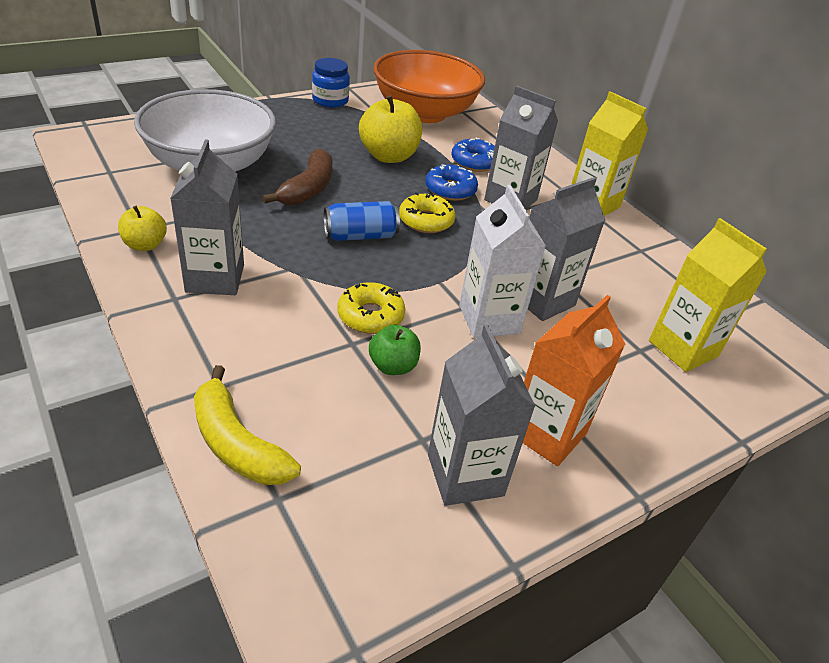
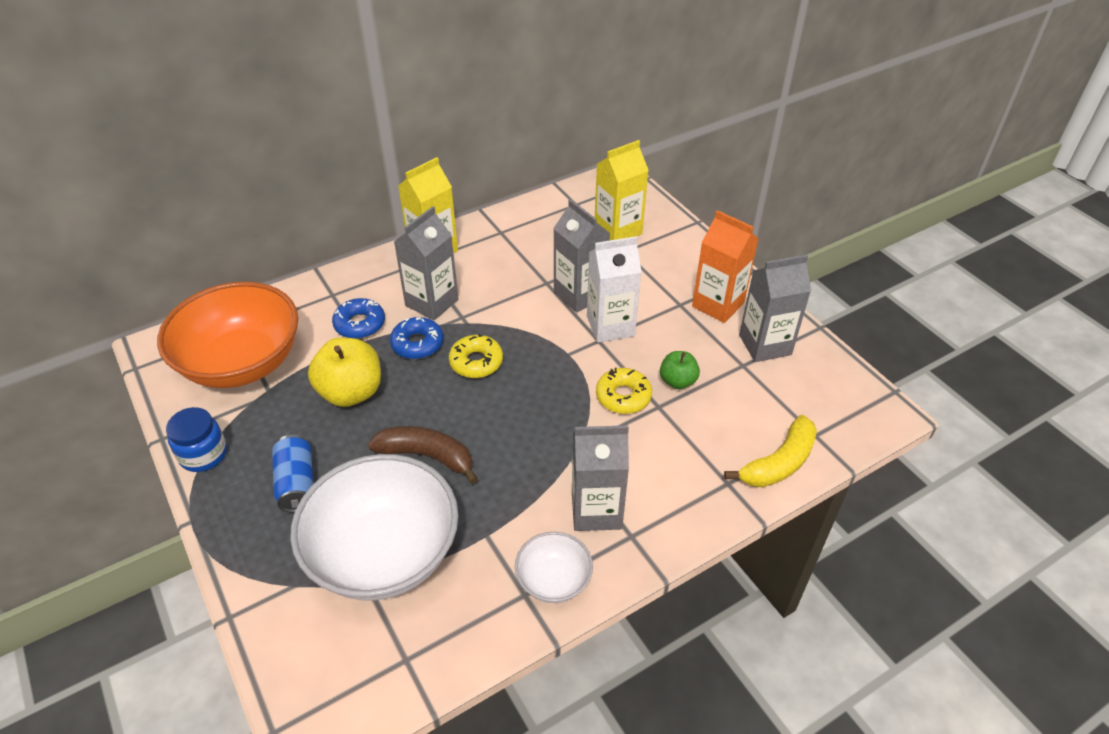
camera: 85 degrees left, 5 degrees up
(145, 245) = (553, 580): yellow apple -> white bowl
(360, 236) = (509, 408): blue can -> blue can (296, 483)

